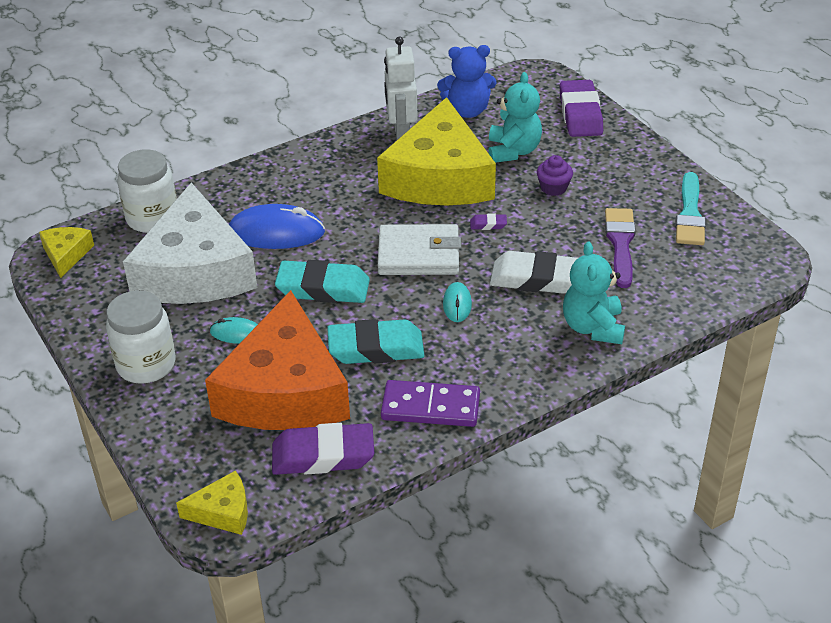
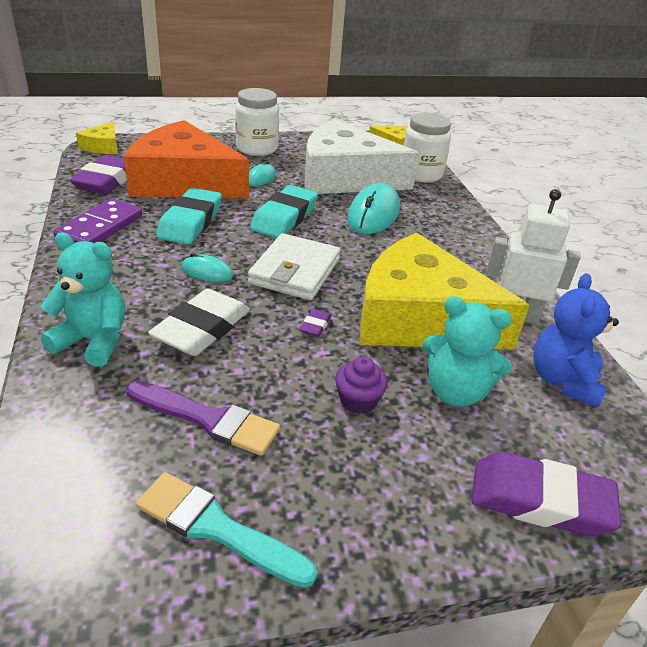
camera: 105 degrees right, 5 degrees down
(276, 233) = (373, 214): blue mouse -> turquoise mouse

